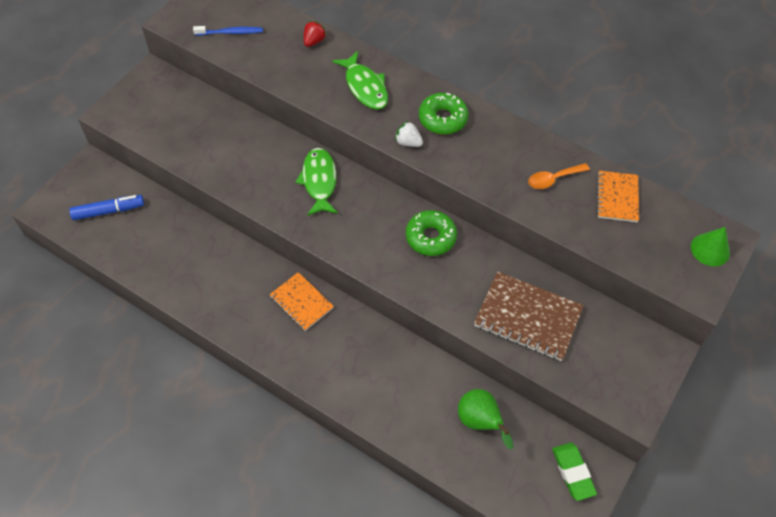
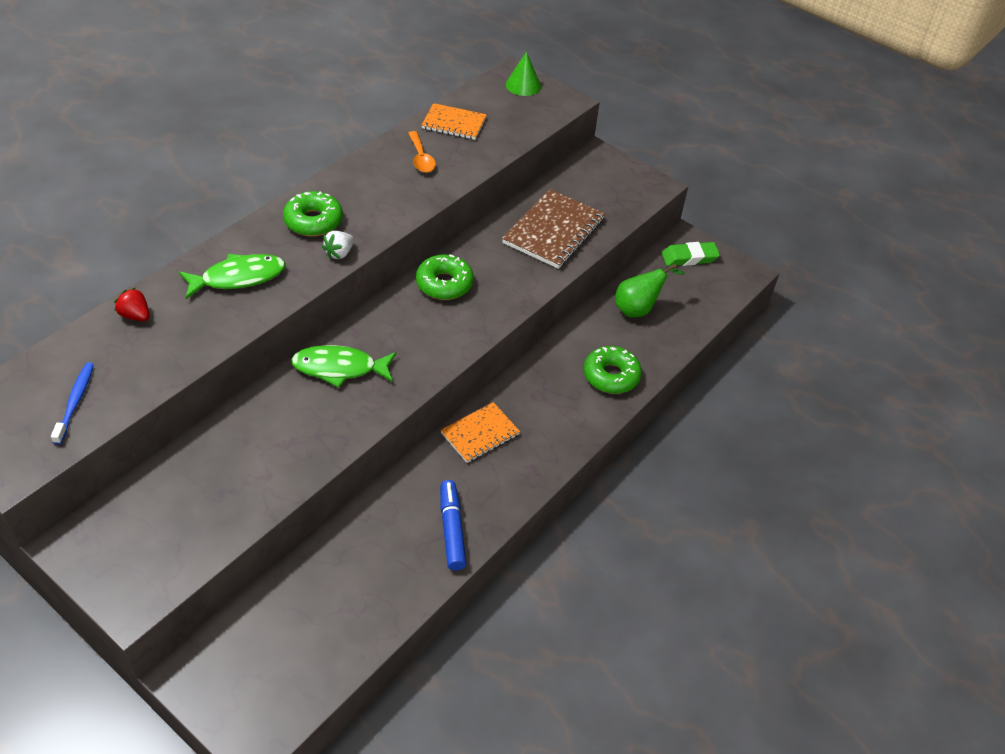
camera: 85 degrees left, 10 degrees down
(108, 211) = (285, 646): blue marker -> blue marker (452, 529)
(385, 401) = (611, 376): none -> green donut

